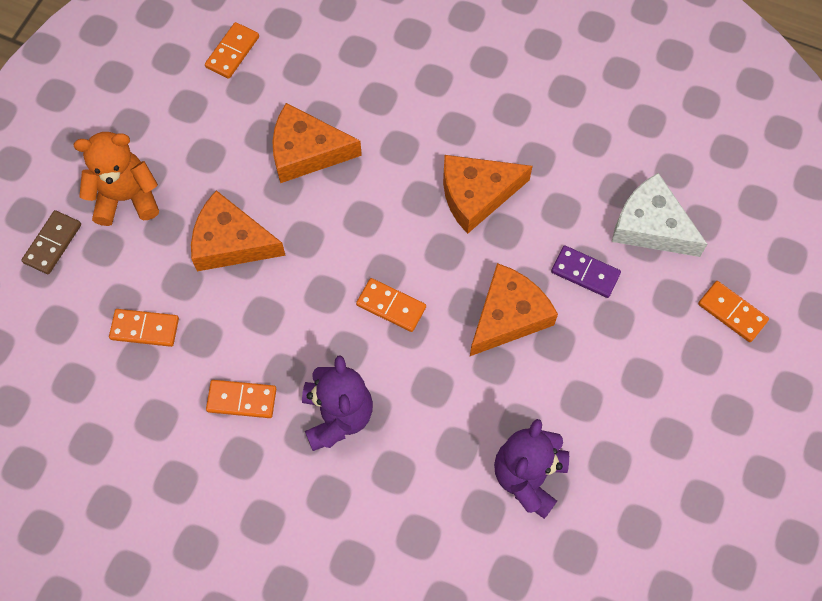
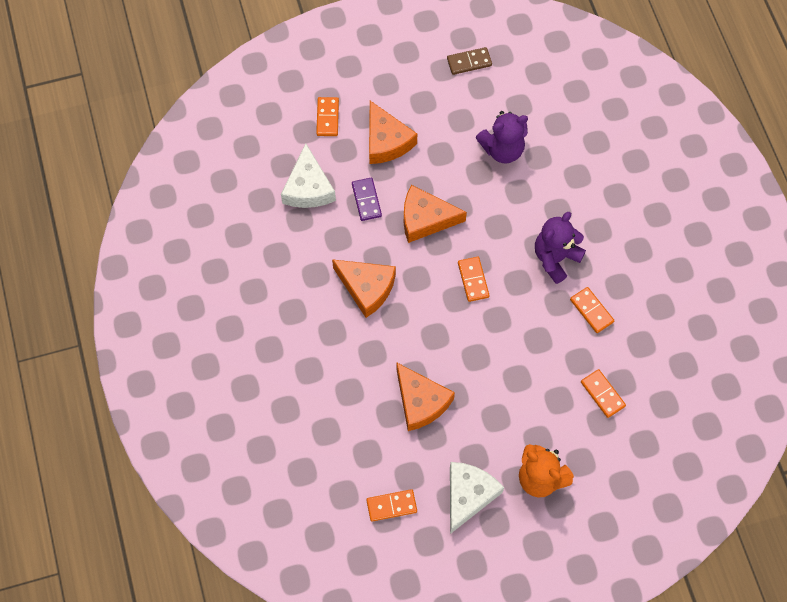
camera: 130 degrees left, 0 degrees up
(52, 243) = (604, 492): brown domino -> brown domino (469, 62)
(176, 122) = (468, 495): none -> white cheese
(231, 242) = (513, 394): orange cheese -> orange cheese (386, 141)

